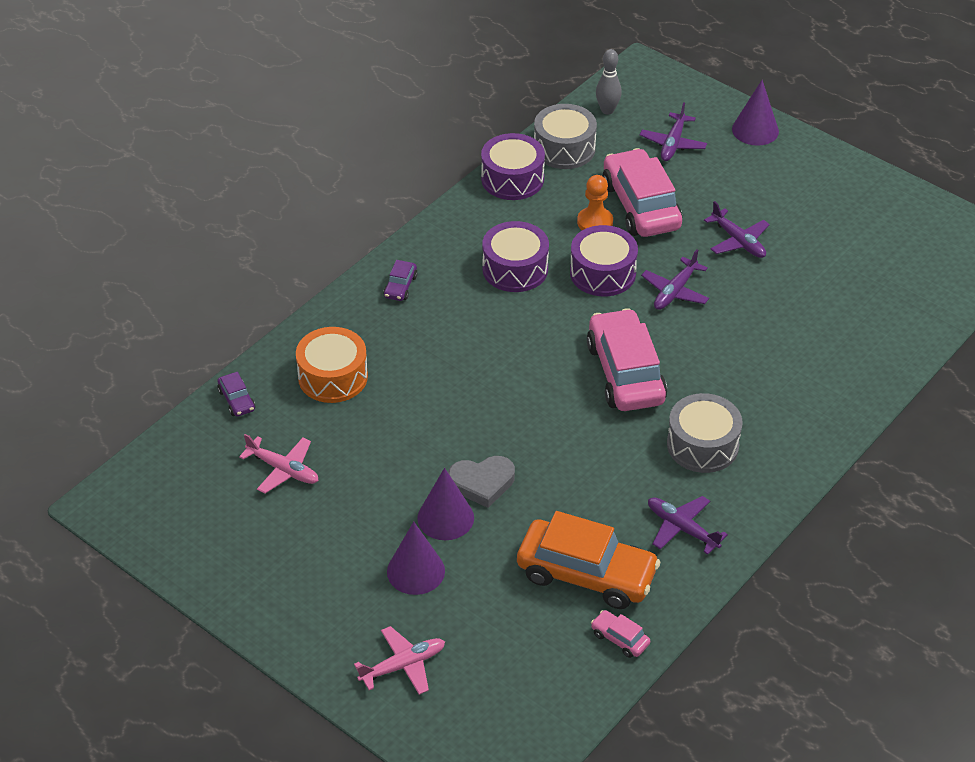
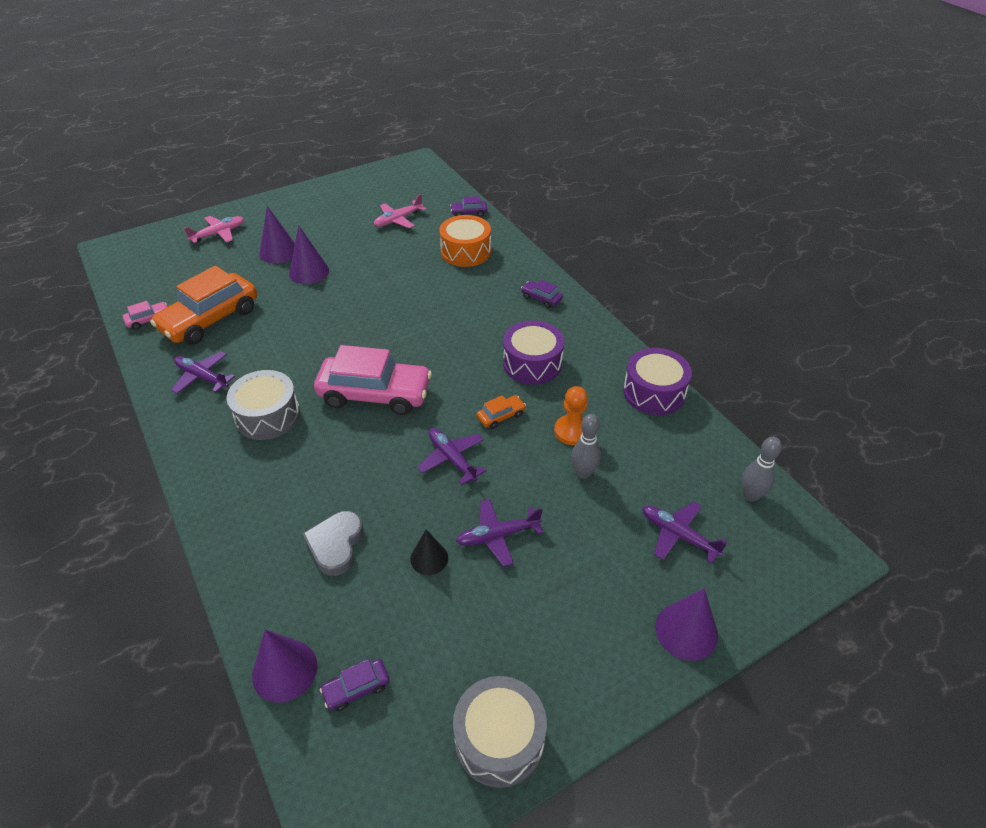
camera: 110 degrees right, 0 degrees up
(402, 666) = (218, 234): pink plane -> pink plane turned 120 degrees counterclockwise
(482, 483) = (324, 293): grey heart -> grey heart (336, 545)
(564, 148) = (691, 441): grey drum -> grey drum (499, 739)
(602, 273) = (501, 416): purple drum -> orange car
(640, 206) = (583, 473): pink car -> grey bowling pin
(682, 528) = (202, 377): purple plane -> purple plane turned 120 degrees counterclockwise
(785, 274) = (429, 558): none -> black cone
(912, 279) = (356, 688): none -> purple car
(928, 322) = (284, 670): none -> purple cone

